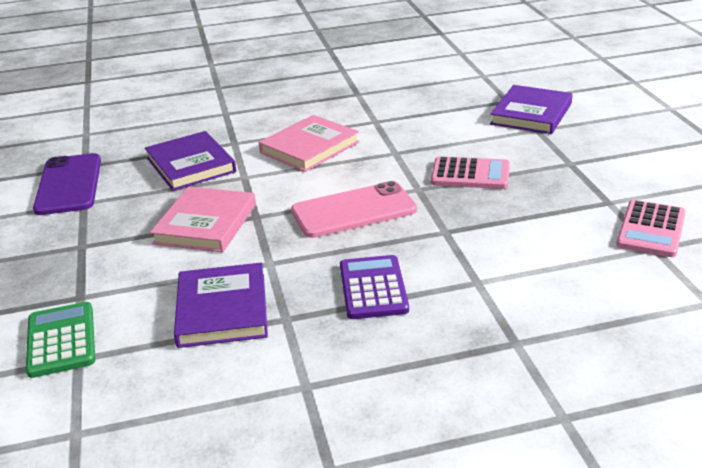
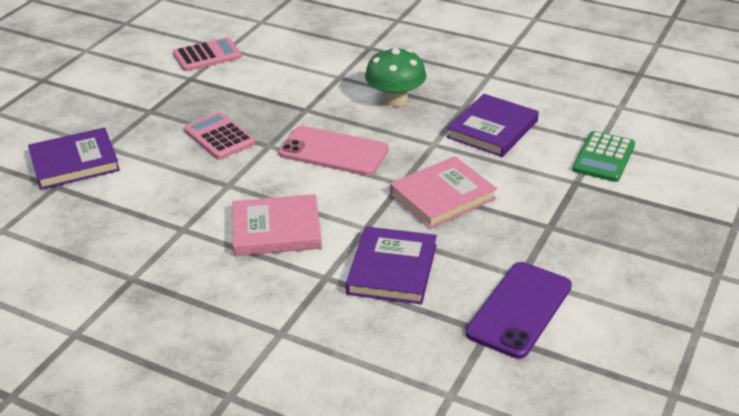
camera: 140 degrees left, 5 degrees up
(373, 288) = (395, 100): purple calculator -> green mushroom

